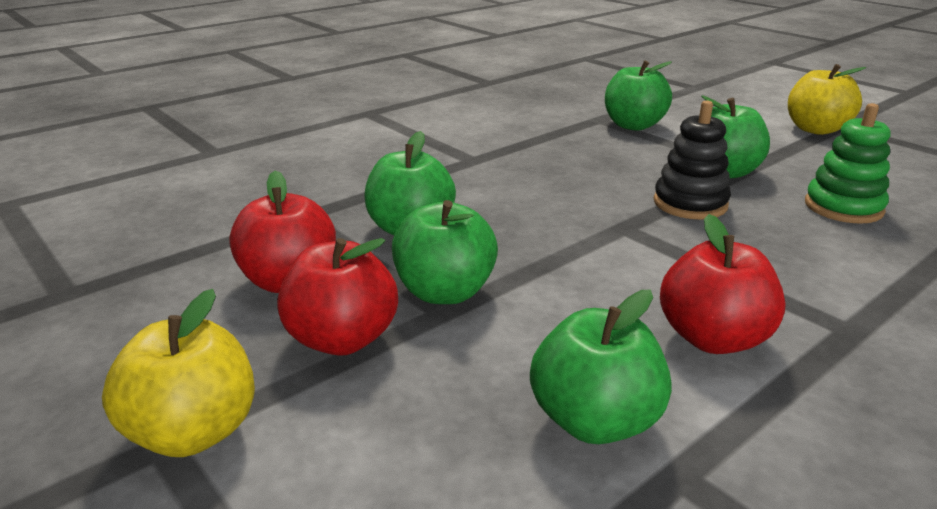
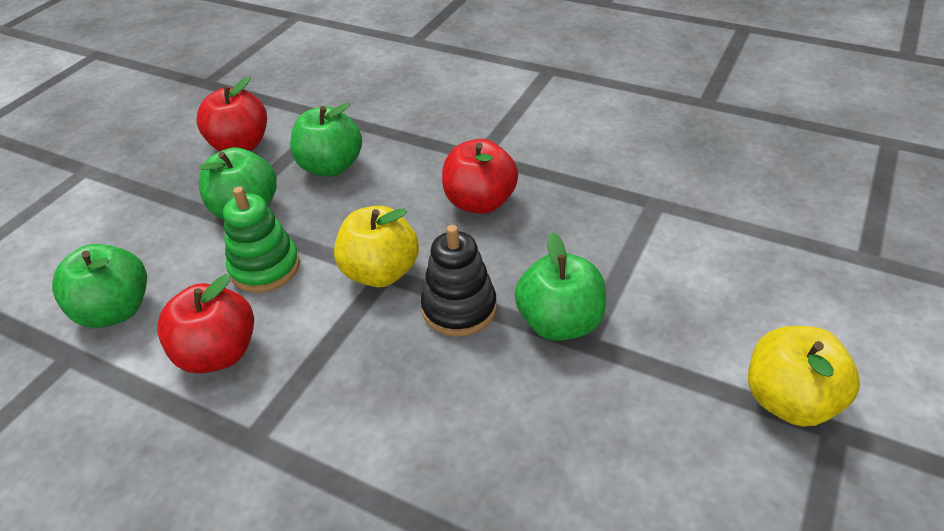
camera: 70 degrees right, 15 degrees up
(194, 432) = (94, 174): yellow apple -> yellow apple (381, 272)
(342, 339) = (181, 189): red apple -> red apple (480, 202)
(633, 125) = (656, 232): green apple -> none
(843, 207) = (517, 433): green stacking toy -> green stacking toy (265, 268)

